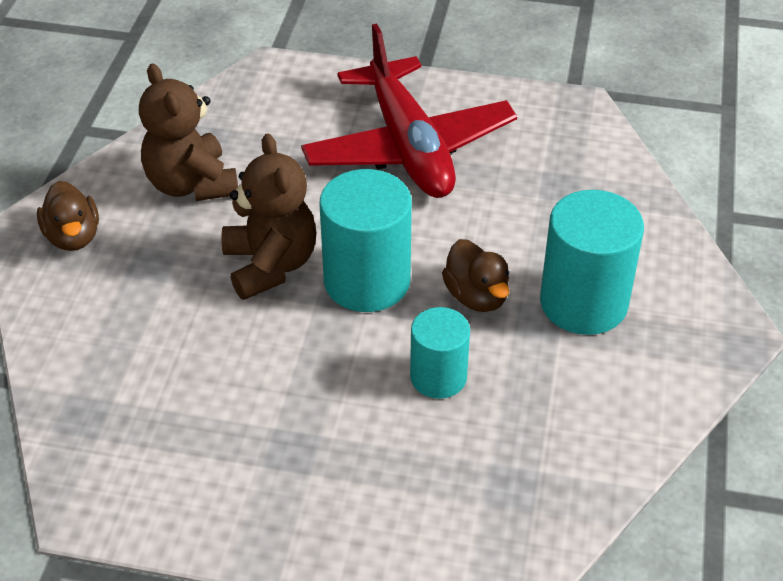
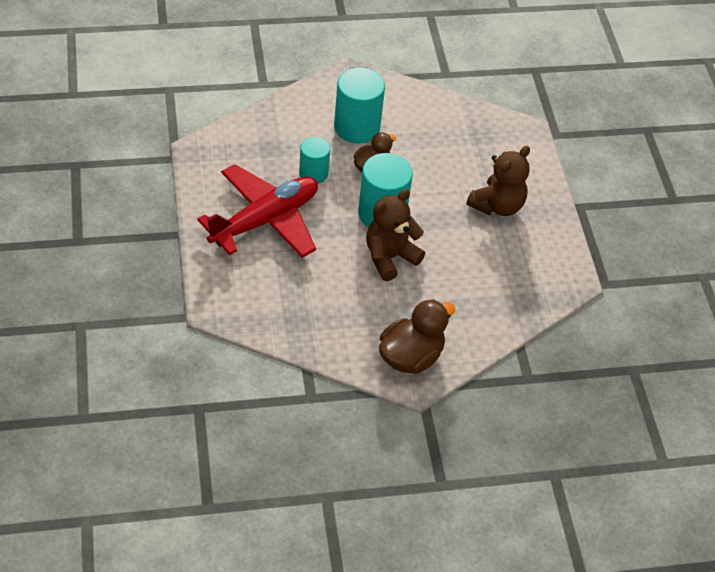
camera: 115 degrees left, 5 degrees up
(73, 237) = (411, 356): brown duck -> brown duck, size x1.56
(191, 184) = (342, 314): brown teddy bear -> brown teddy bear (497, 205)
(438, 377) = (431, 172): turquoise cylinder -> turquoise cylinder (313, 173)

